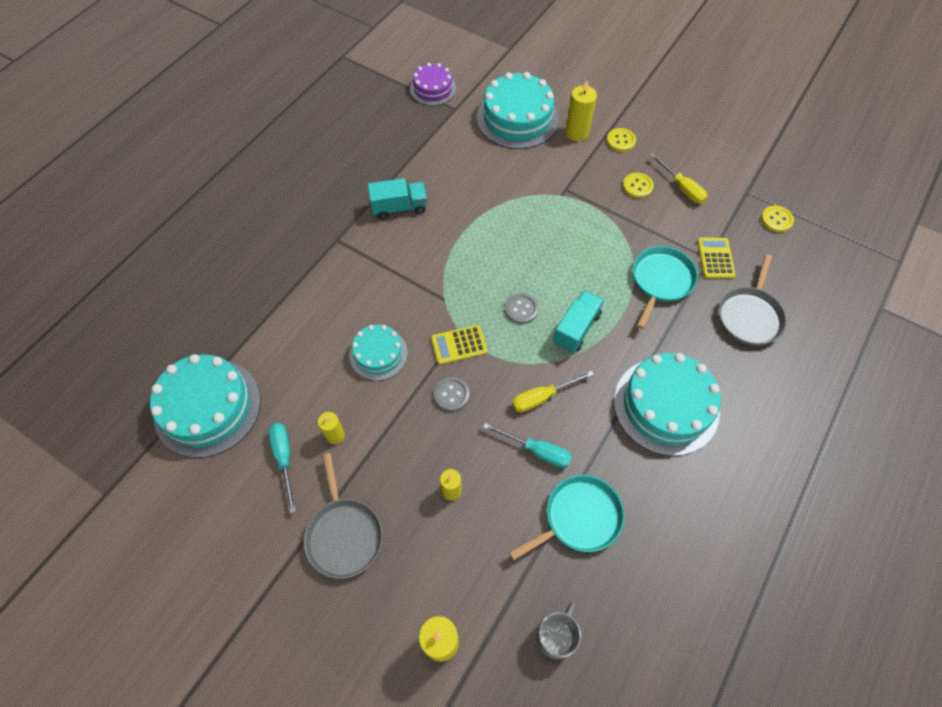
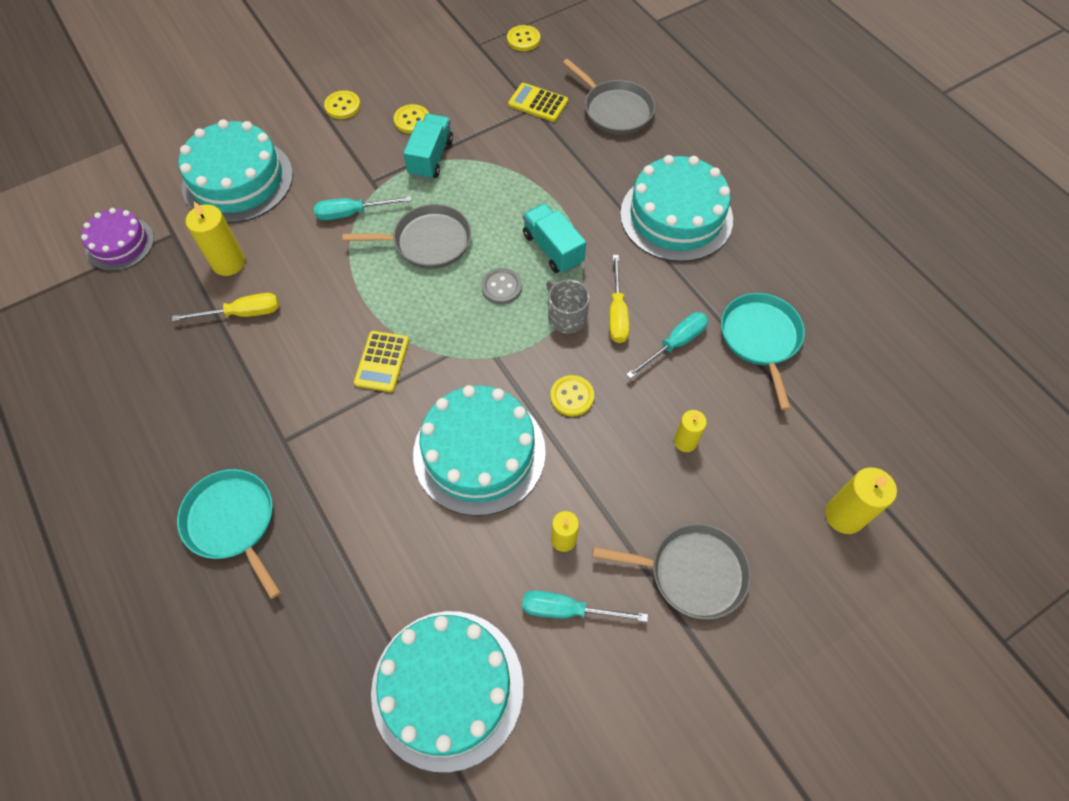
camera: 65 degrees left, 0 degrees up
(378, 354) = (479, 452): turquoise cake -> turquoise cake, size x1.73
(399, 207) = (282, 352): turquoise truck -> turquoise truck (431, 158)
(451, 395) = (572, 396): grey button -> yellow button
(459, 345) = (513, 364): yellow calculator -> yellow calculator (382, 362)
(530, 191) = (352, 213): none -> turquoise screwdriver
(533, 246) = (428, 242): none -> grey pan
(556, 636) = (869, 409): grey mug -> grey mug (566, 317)
(576, 133) = (302, 137): yellow candle -> yellow candle (228, 263)
(661, 281) = (538, 155): turquoise pan -> turquoise pan (232, 522)
(681, 188) = (438, 87): yellow screwdriver -> yellow screwdriver (242, 313)

